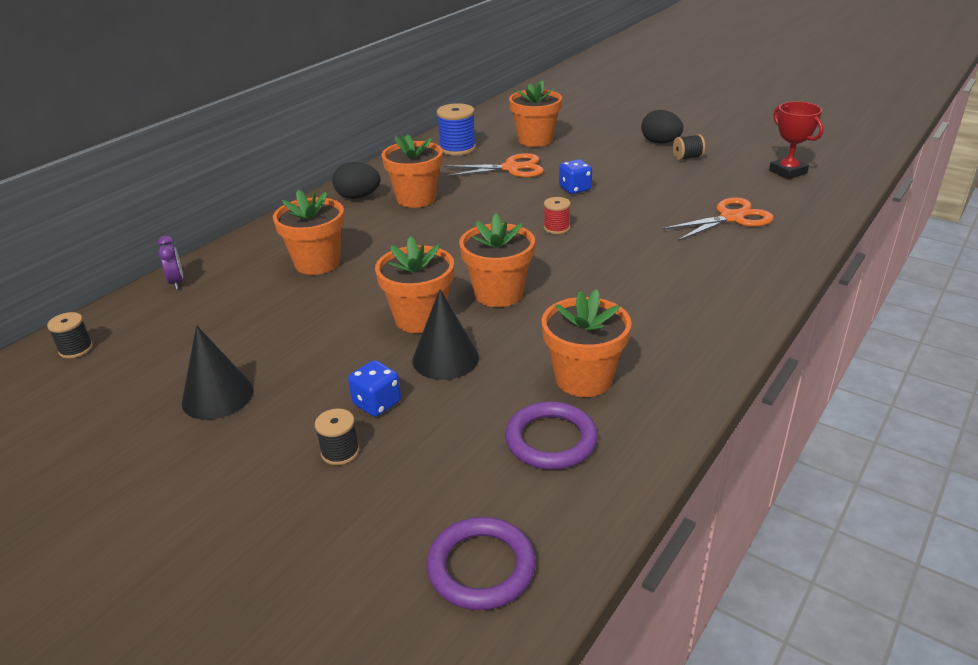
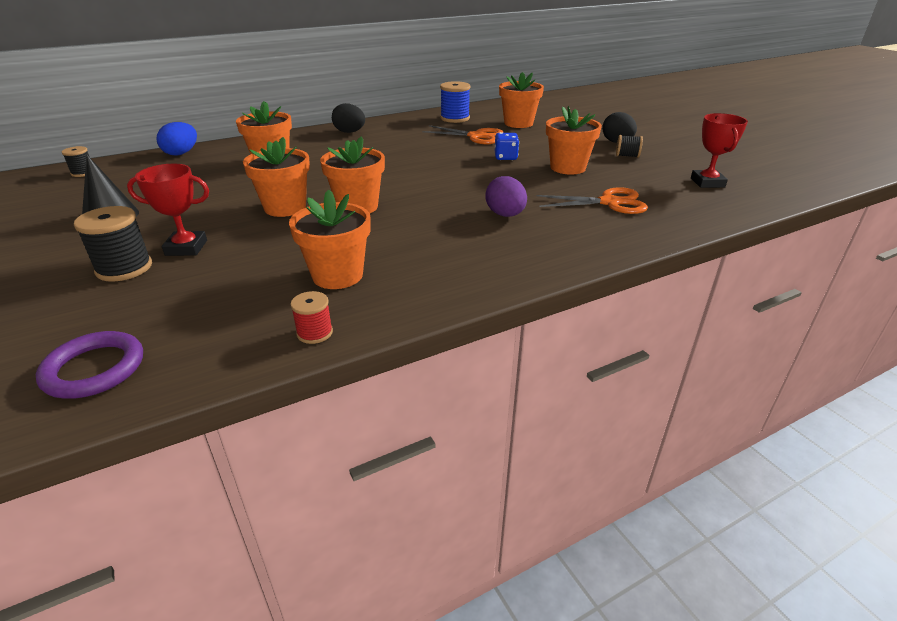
camera: 25 degrees right, 0 degrees up
(177, 282) = (181, 153): purple clock -> blue egg
(340, 452) = (124, 268): black spool -> black spool, size x1.72
(377, 403) = (186, 248): blue dice -> red trophy
(416, 198) = (385, 140): orange flower pot -> orange flower pot (567, 168)
(445, 358) = (265, 235): black cone -> none
(551, 440) = (257, 306): purple ring -> none
(556, 228) = (457, 178): red spool -> red spool (314, 333)
(656, 259) = (505, 215): none -> purple egg

